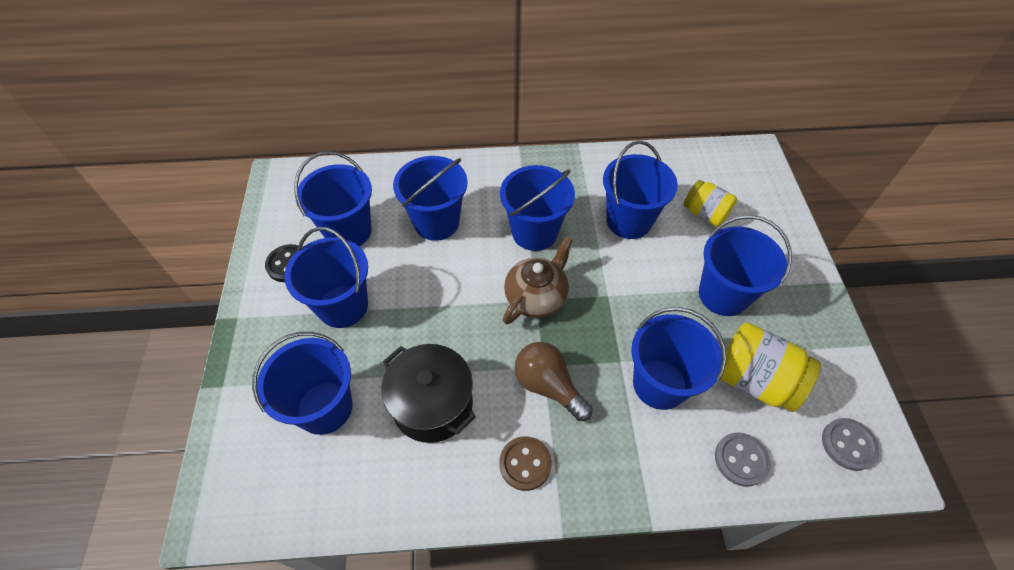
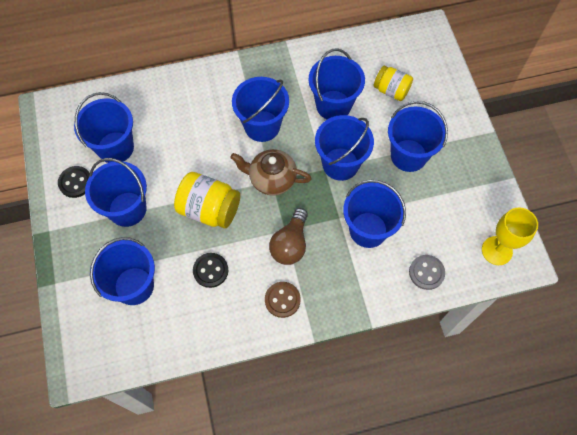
camera: 10 degrees left, 10 degrees up
(432, 404) = (210, 270): black pot -> black button
(436, 222) = (184, 129): blue bucket -> blue bucket (340, 164)
(536, 297) = (271, 179): brown teapot -> brown teapot turned 105 degrees counterclockwise
(548, 386) = (290, 244): brown light bulb -> brown light bulb turned 105 degrees counterclockwise
(754, 380) = (433, 216): yellow jar -> yellow jar (209, 209)
(848, 444) = (497, 250): grey button -> yellow goblet

